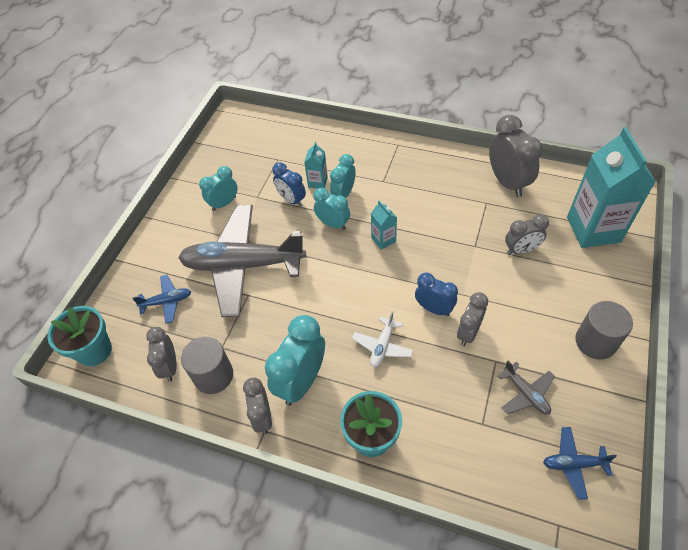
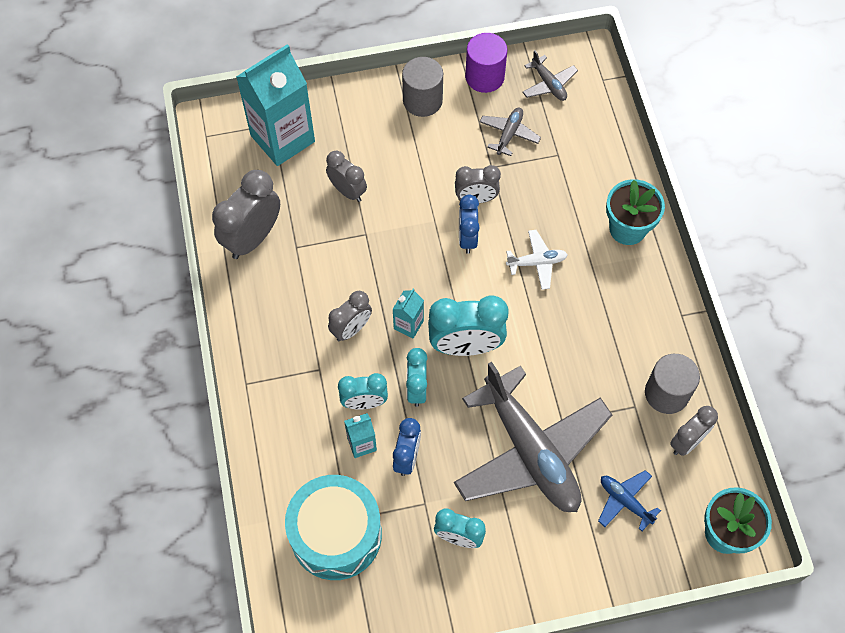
camera: 125 degrees left, 10 degrees up
(263, 417) = (672, 324): grey clock -> grey clock (351, 329)
(273, 151) = (336, 534): none -> turquoise drum
(301, 381) = (618, 311): turquoise clock -> turquoise clock (466, 346)
(573, 464) = (549, 84): blue plane -> grey plane
(605, 408) = (484, 77): none -> purple cylinder

